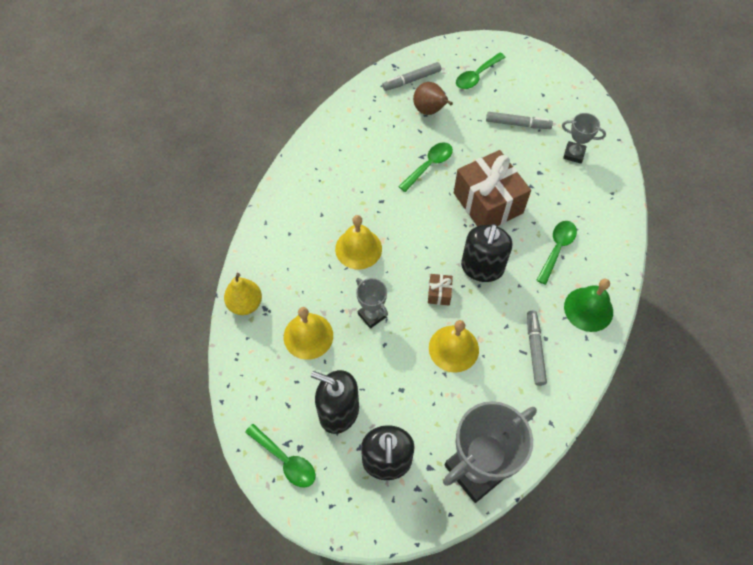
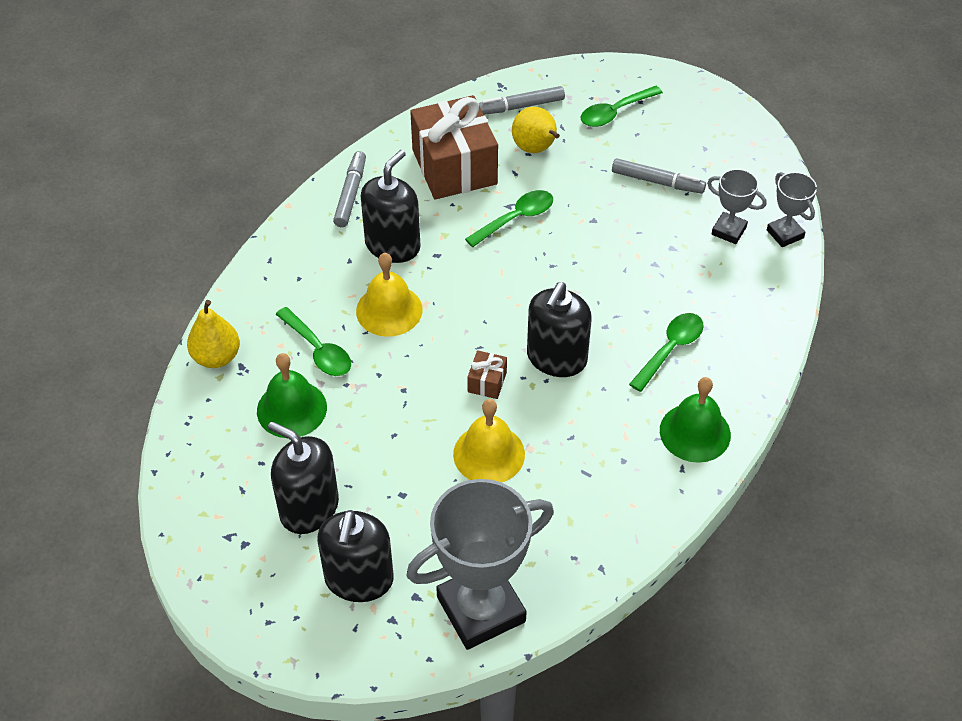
camera: 10 degrees right, 10 degrees down
(285, 460) = (221, 556): green spoon -> green spoon (318, 350)
(308, 336) = (291, 409): yellow bell -> green bell
(349, 198) = (392, 245): none -> black soap dispenser
(372, 315) = (386, 396): grey trophy -> grey trophy (785, 234)
(430, 111) = (535, 149): brown pear -> yellow pear
(488, 203) = (587, 277): brown gift -> brown gift (454, 167)
(534, 350) = (603, 473): grey marker -> grey marker (350, 194)

